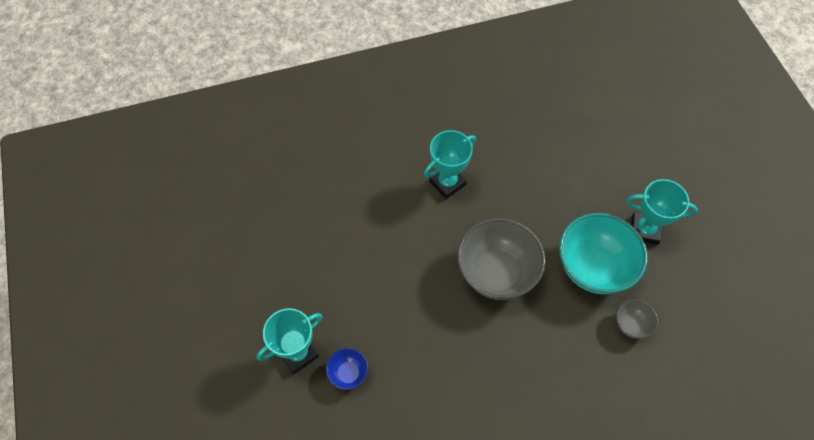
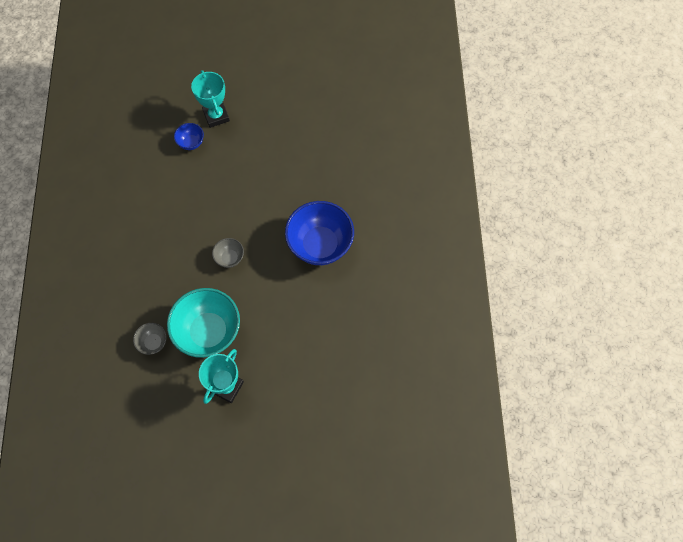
camera: 105 degrees right, 5 degrees up
(447, 183) = (320, 245): turquoise trophy -> blue bowl
(496, 273) = (230, 258): grey bowl -> grey bowl, size x0.46

